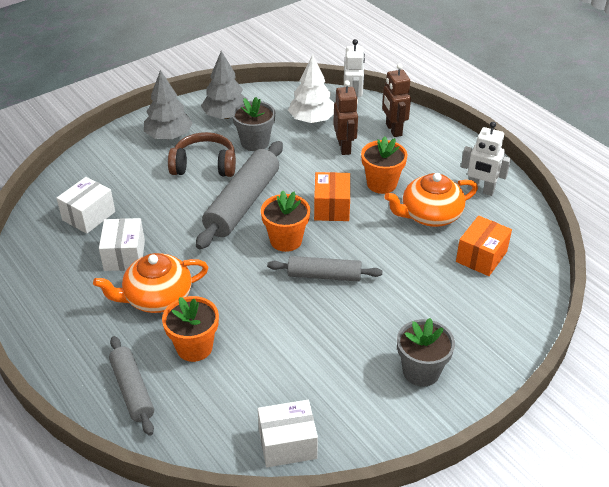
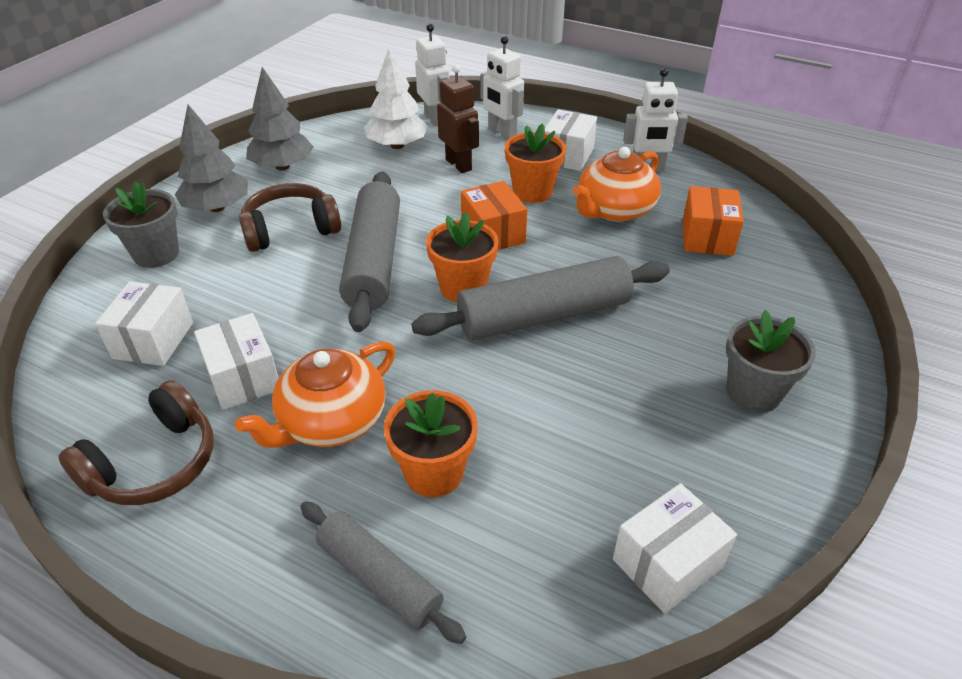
camera: 25 degrees left, 0 degrees up
(55, 288) = (154, 464): none -> brown headphones
(255, 142) = (341, 186): grey flower pot -> grey flower pot (156, 254)
(324, 276) = (544, 315): grey rolling pin -> grey rolling pin, size x1.65
(393, 130) = (502, 133): brown robot -> white robot
(428, 162) = (567, 155): none -> white box

